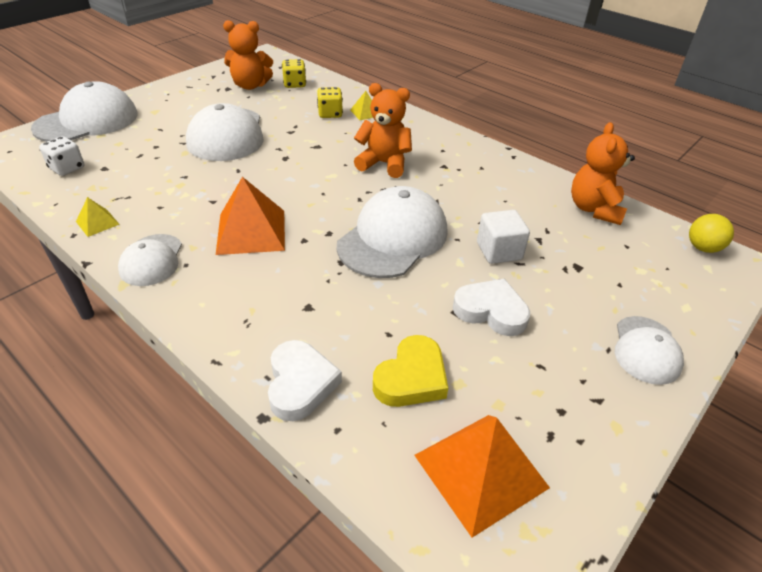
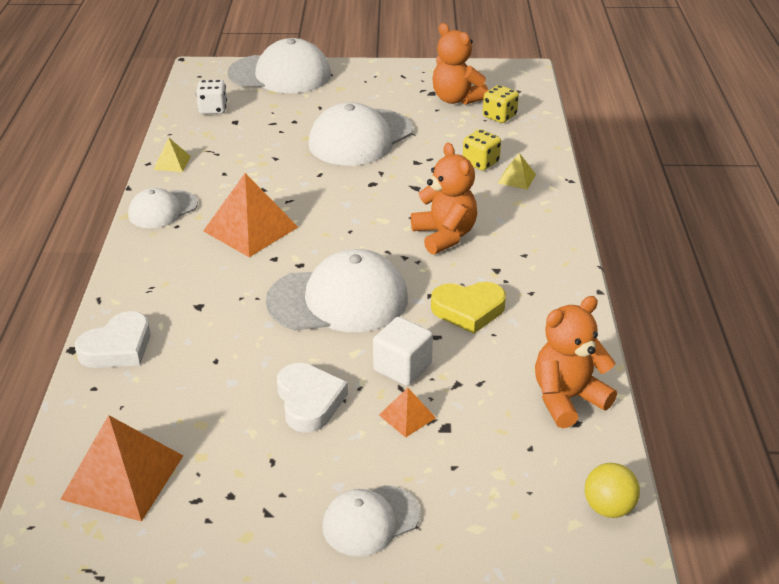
camera: 50 degrees right, 5 degrees down
(411, 377) = (180, 396): yellow heart -> yellow heart (468, 310)
(551, 276) = (407, 416): none -> orange pyramid

